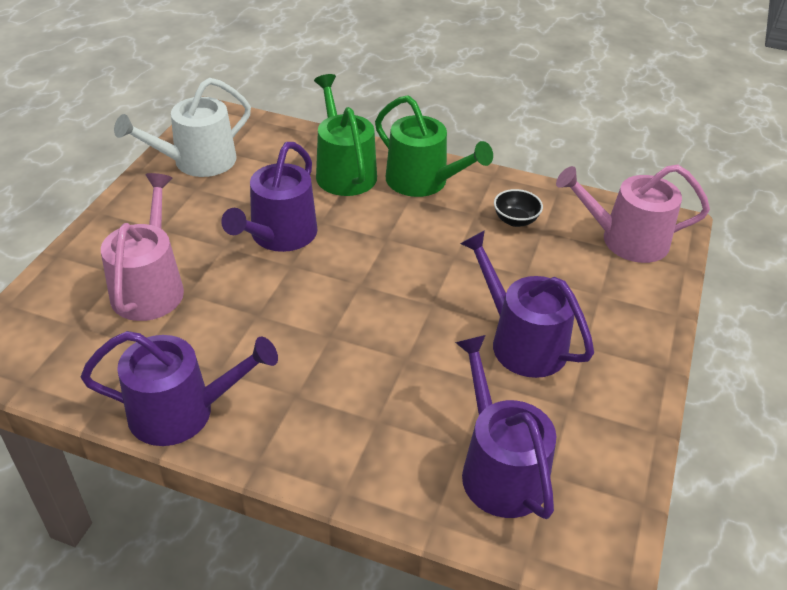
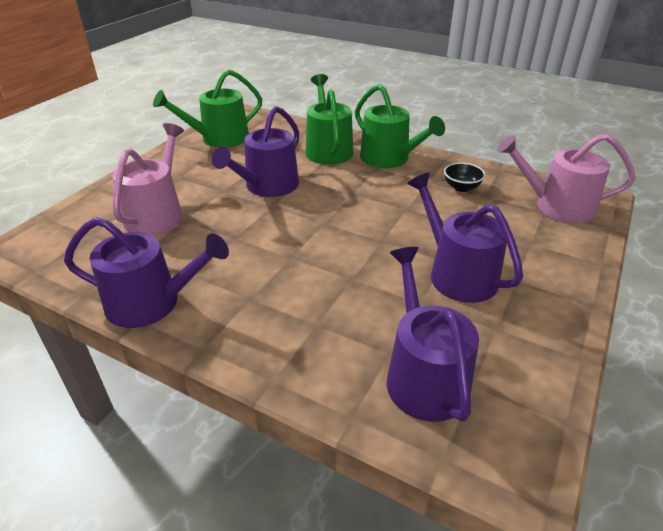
camera: 10 degrees right, 5 degrees down
(197, 162) = (219, 138): white watering can -> green watering can

